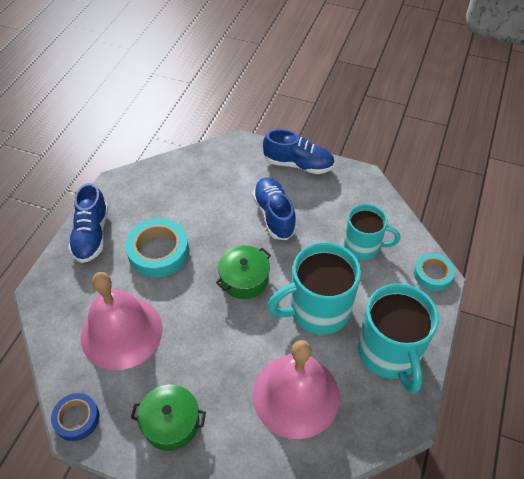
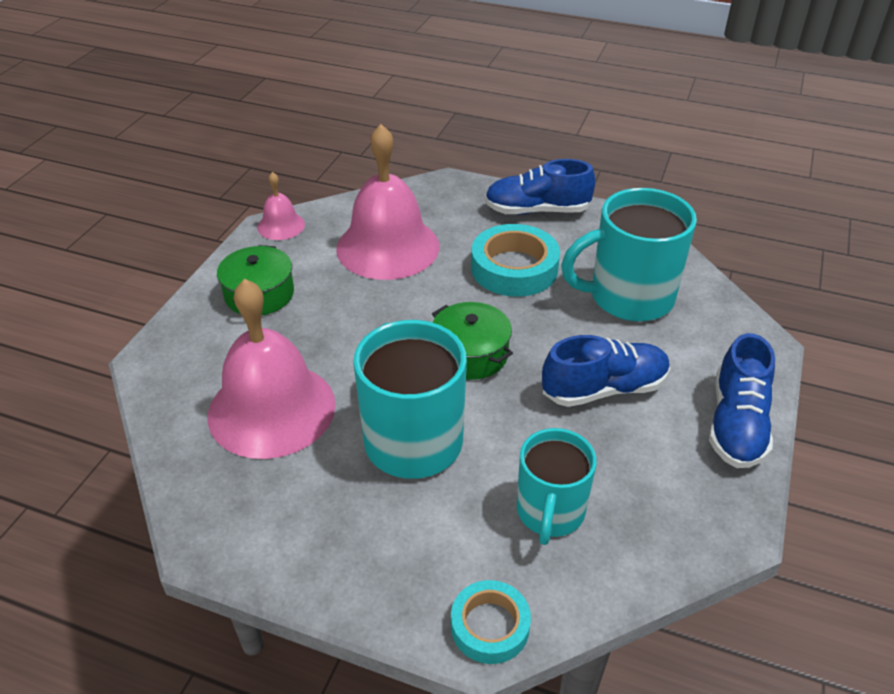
camera: 90 degrees right, 10 degrees down
(76, 418) = (281, 225): blue tape -> pink bell
(389, 353) = (322, 531): turquoise mug -> turquoise mug (628, 297)

